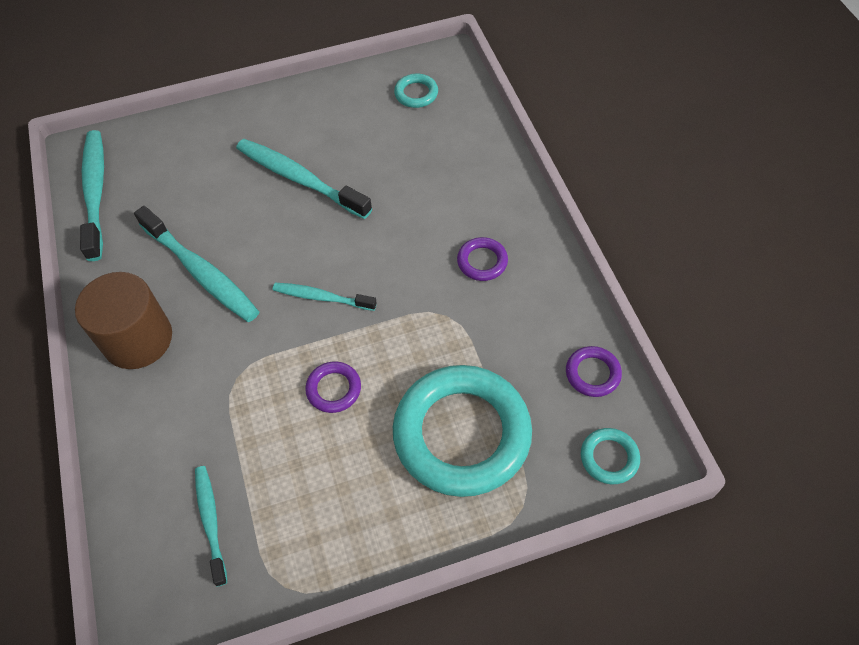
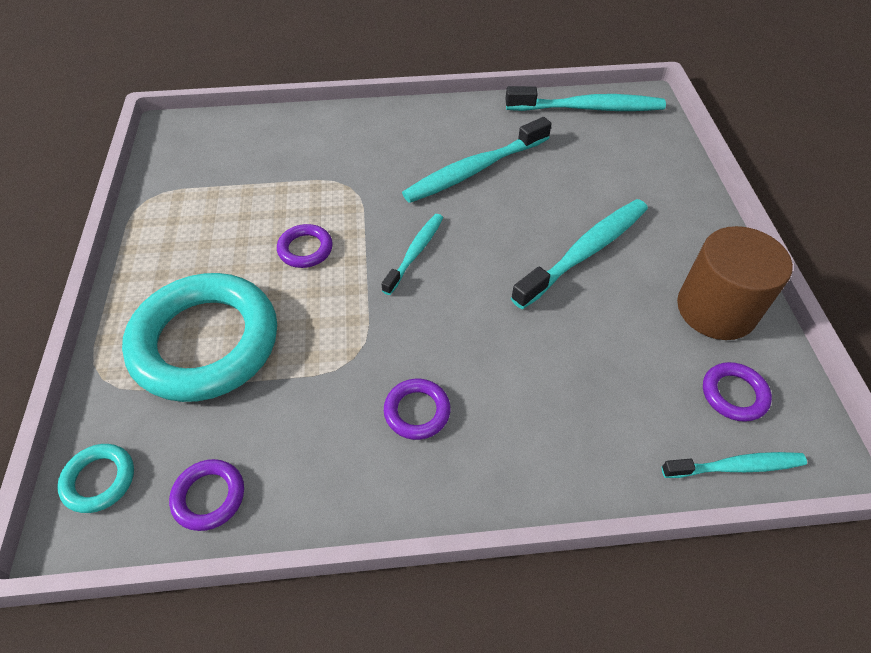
camera: 100 degrees right, 5 degrees down
(138, 339) = (413, 130): brown cylinder -> brown cylinder (716, 309)
(211, 522) = (224, 163): turquoise toothbrush -> turquoise toothbrush (735, 466)
(416, 94) = (734, 394): turquoise ring -> purple ring

